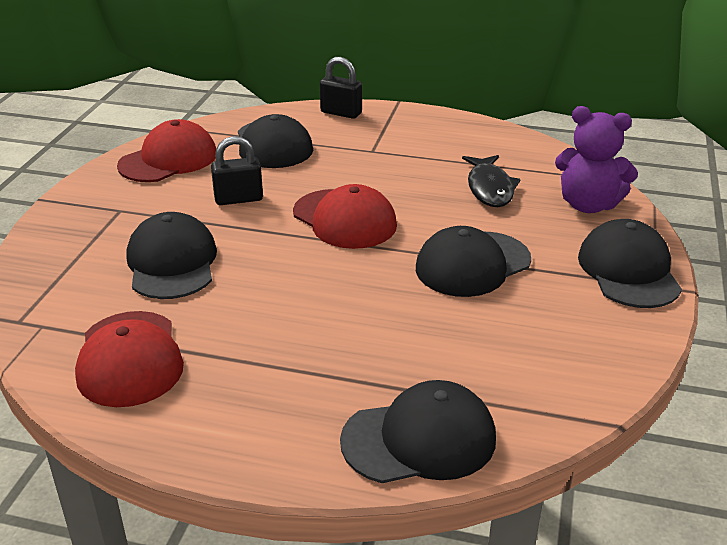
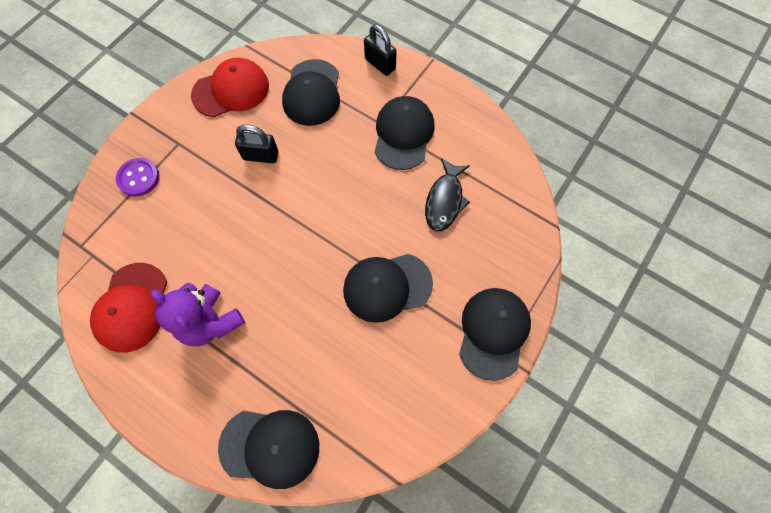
camera: 20 degrees right, 35 degrees up
(78, 247) = (138, 178): none -> purple button
(172, 262) = (190, 216): black cap -> black cap (403, 134)
(344, 219) = (323, 204): red cap -> none
(588, 205) = (508, 245): purple teddy bear -> purple teddy bear (210, 322)

